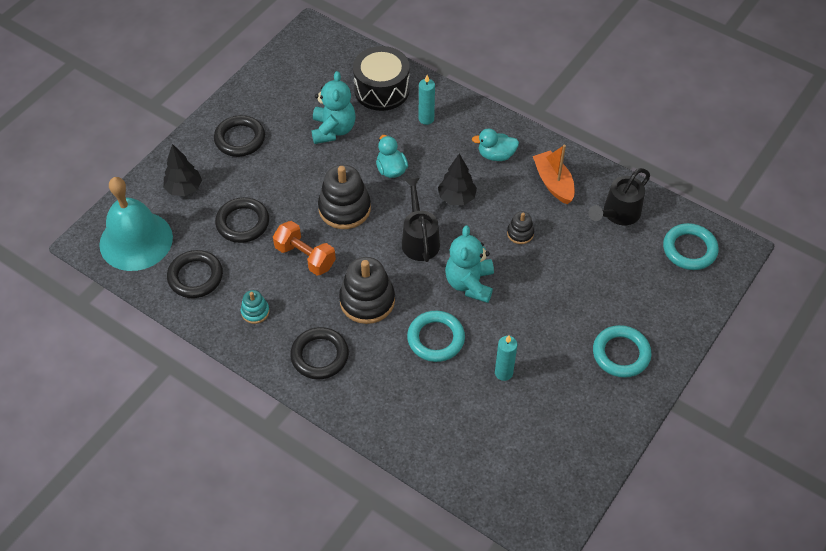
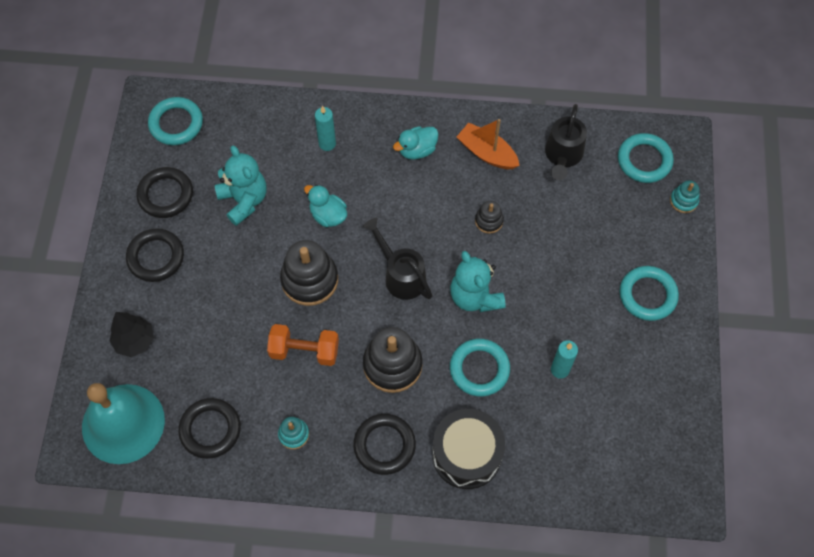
camera: 30 degrees left, 10 degrees up
(243, 223) = (219, 347): black ring -> black ring (165, 195)
(319, 55) = (176, 123): none -> turquoise ring
(381, 90) = (264, 133): black drum -> black drum (466, 454)
(456, 198) = (408, 214): black tree -> none
(704, 296) = (683, 201): none -> turquoise stacking toy

